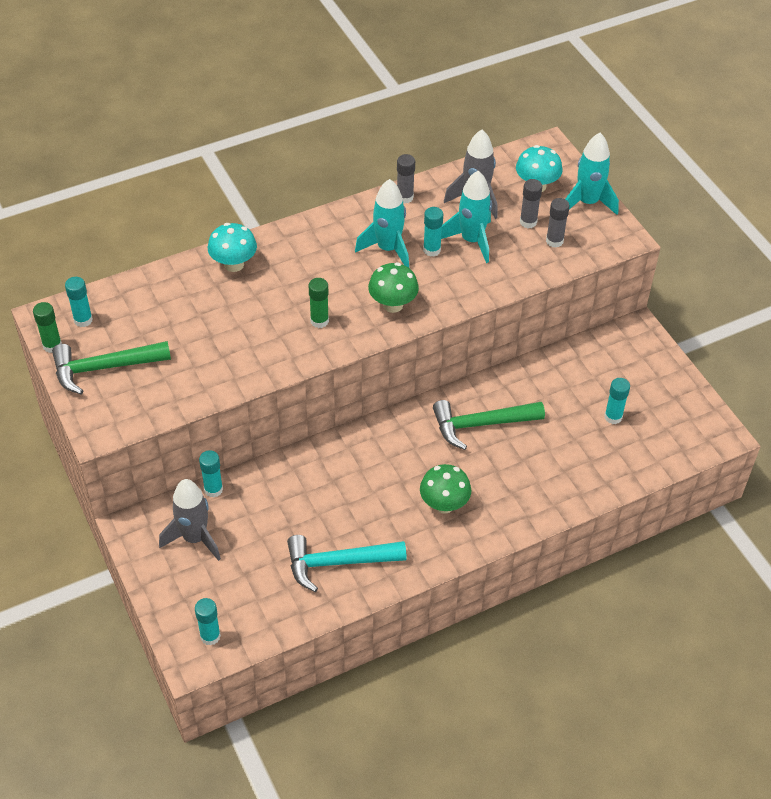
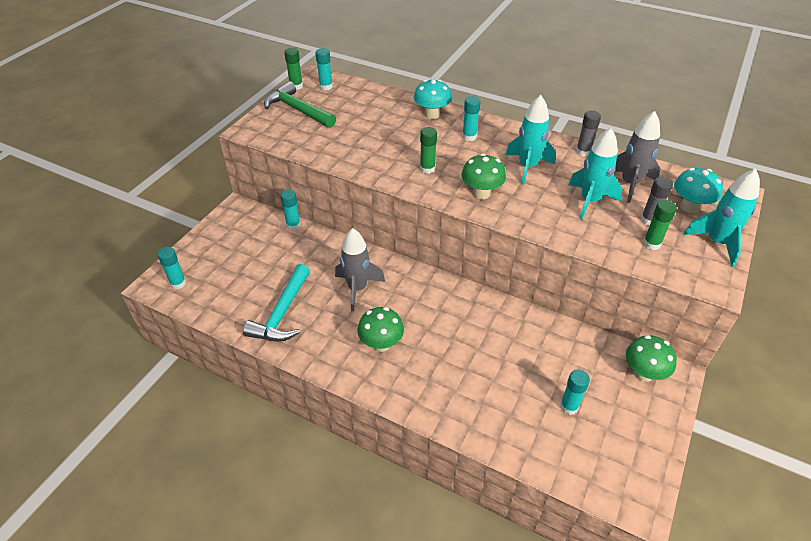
camera: 55 degrees right, 5 degrees down
(194, 538) = (249, 237): grey rocket -> grey rocket (357, 288)
(338, 563) = (282, 313): turquoise hammer -> turquoise hammer turned 120 degrees counterclockwise
(431, 250) = (554, 186): turquoise glue stick -> turquoise glue stick (469, 137)
(480, 424) = (473, 325): green hammer -> none
(554, 241) = (651, 244): grey glue stick -> green glue stick
(621, 348) = (643, 373): none -> green mushroom

